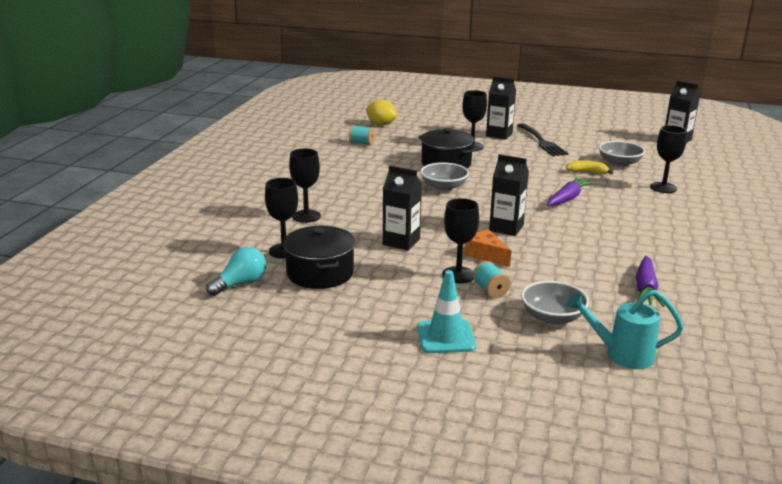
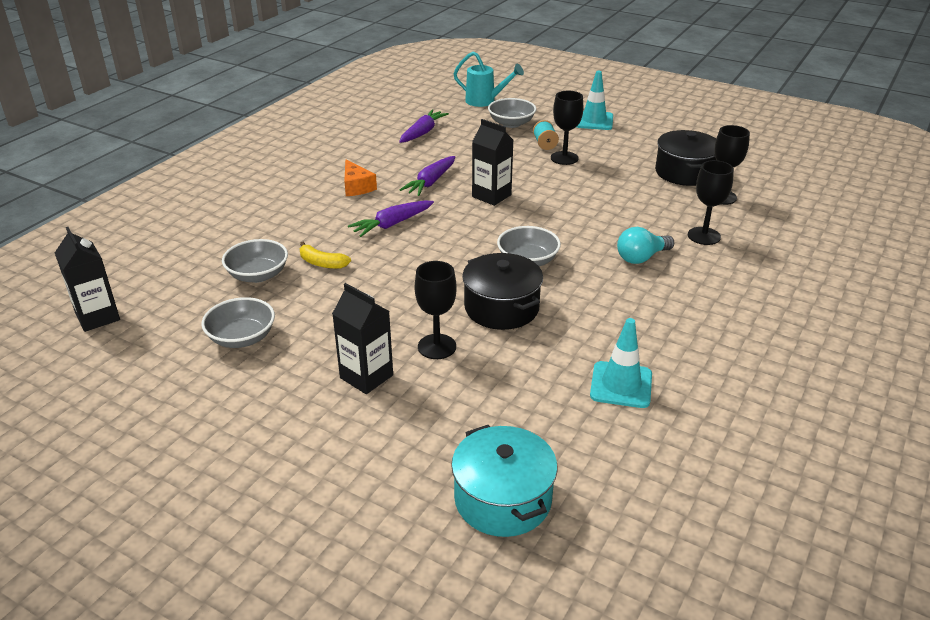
camera: 165 degrees left, 10 degrees up
(241, 284) = (753, 171): turquoise light bulb -> turquoise light bulb (641, 258)
(361, 143) = (621, 385): turquoise spool -> turquoise traffic cone
(381, 124) = (571, 453): yellow lemon -> none
(401, 242) = (604, 193): black carton -> none
(406, 113) = (503, 499): none -> turquoise pot
(486, 255) = (530, 172): orange cheese -> orange cheese (357, 187)
(542, 142) = (313, 344): black fork -> none
(573, 233) = (430, 182): none -> purple carrot
(584, 140) = (242, 338): none -> grey bowl
(663, 188) = (263, 226): black goblet -> none

